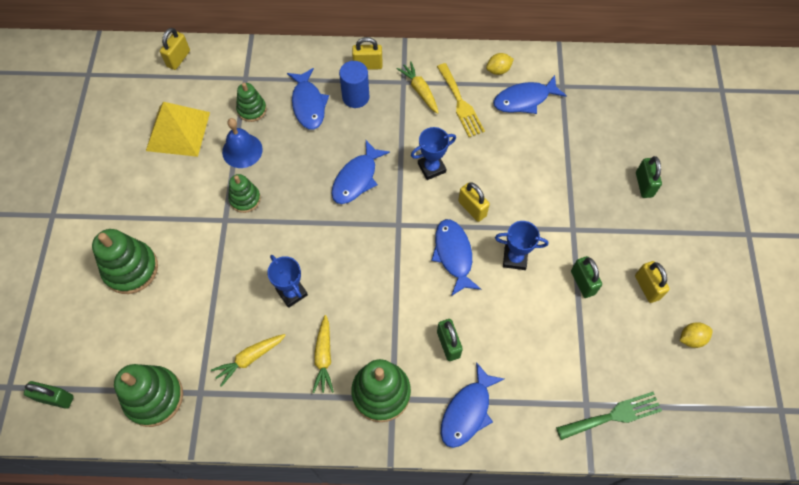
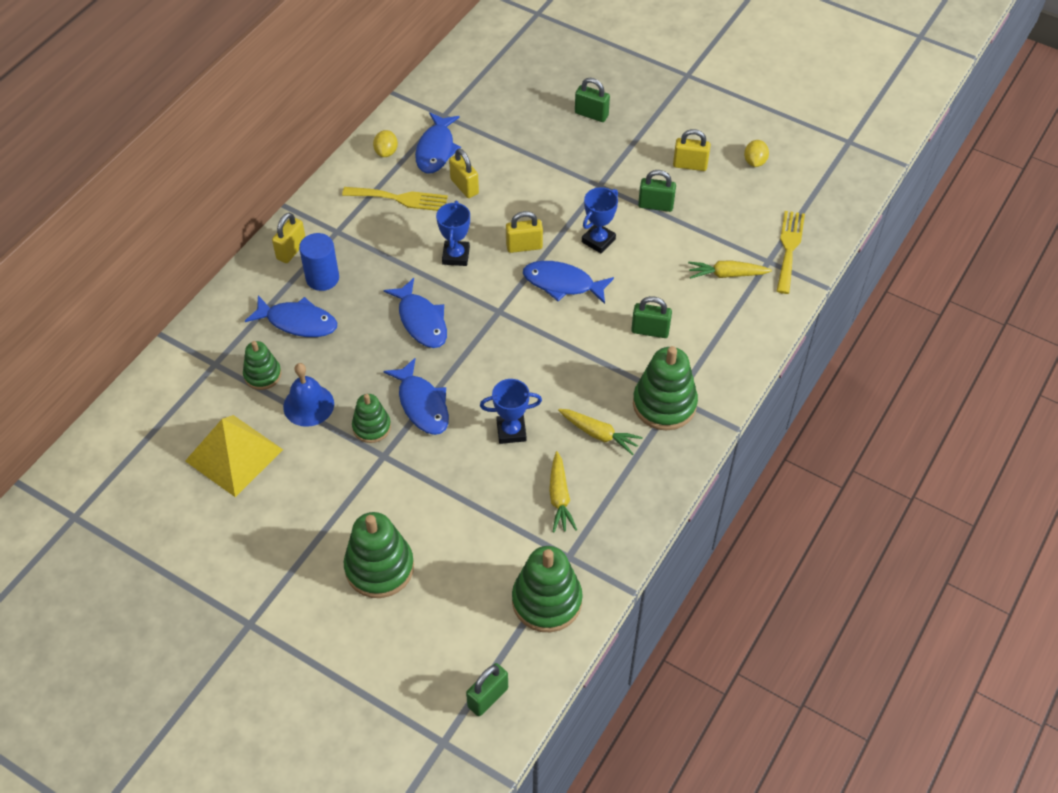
camera: 60 degrees left, 10 degrees down
(178, 59) = (132, 416): yellow padlock -> yellow padlock (464, 186)
(420, 91) = (359, 223): yellow carrot -> yellow carrot (727, 274)
(467, 411) = (723, 347): blue fish -> blue fish (422, 404)
(613, 416) = (789, 248): green fork -> yellow fork

